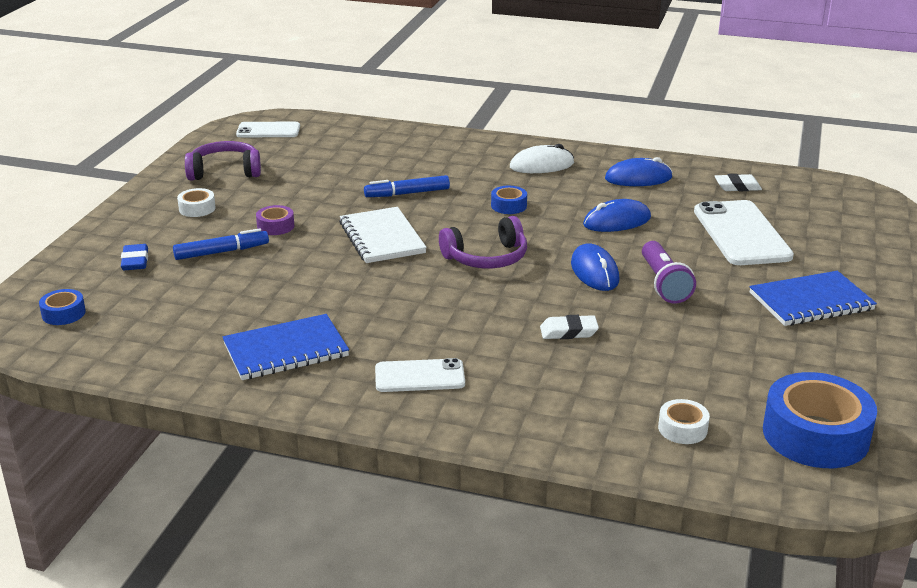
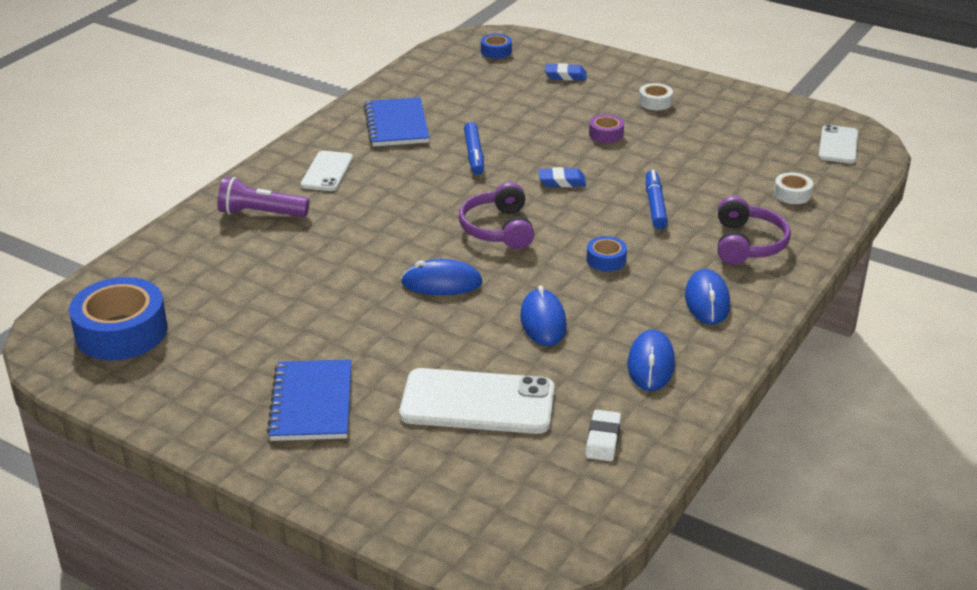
camera: 105 degrees right, 5 degrees up
(222, 252) = (566, 109): blue marker -> blue marker (474, 154)
(225, 171) = (734, 118): purple headphones -> purple headphones (747, 244)
(382, 238) = (562, 181): white notebook -> blue eraser
(541, 165) = (707, 301): white mouse -> blue mouse
(568, 332) = (346, 247): white eraser -> none
(664, 284) = (397, 318): purple flashlight -> purple flashlight (260, 213)
(682, 429) = (179, 270): white tape -> white tape (792, 194)

